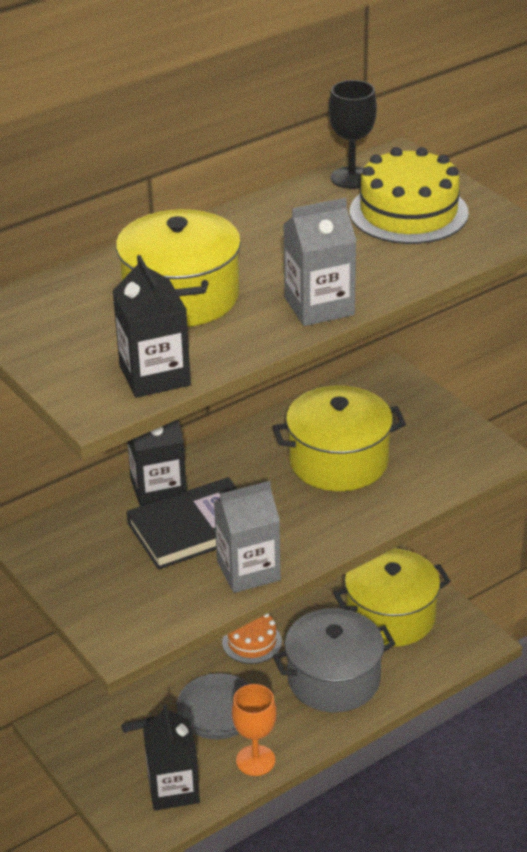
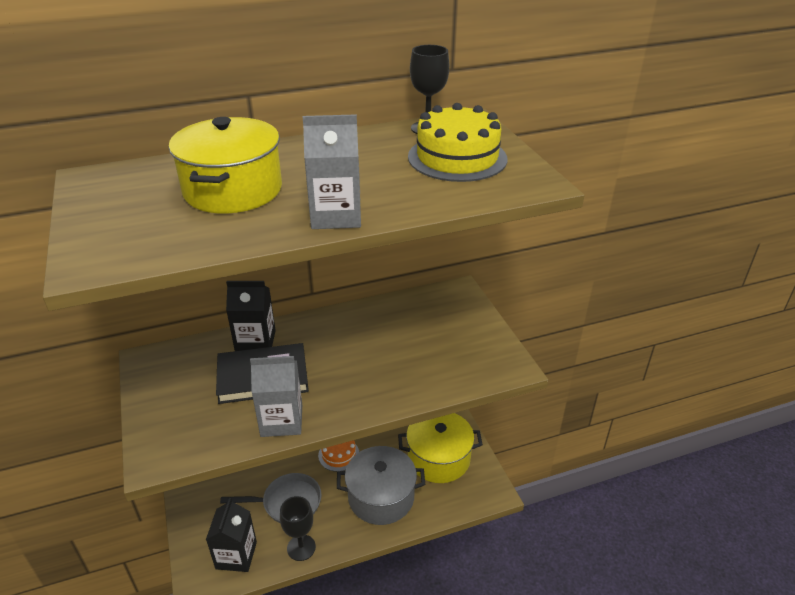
camera: 15 degrees right, 0 degrees up
(155, 376) = (157, 248): black carton -> none
(255, 760) = (301, 547): orange goblet -> black goblet
(338, 461) = (392, 347): yellow pot -> none

